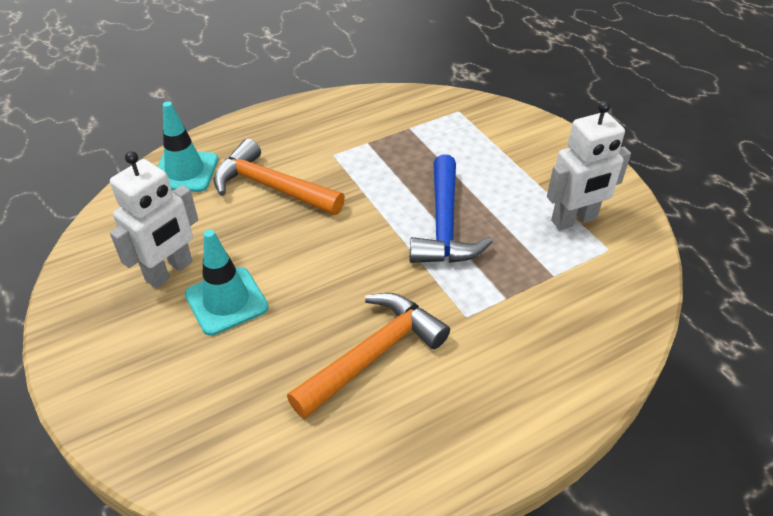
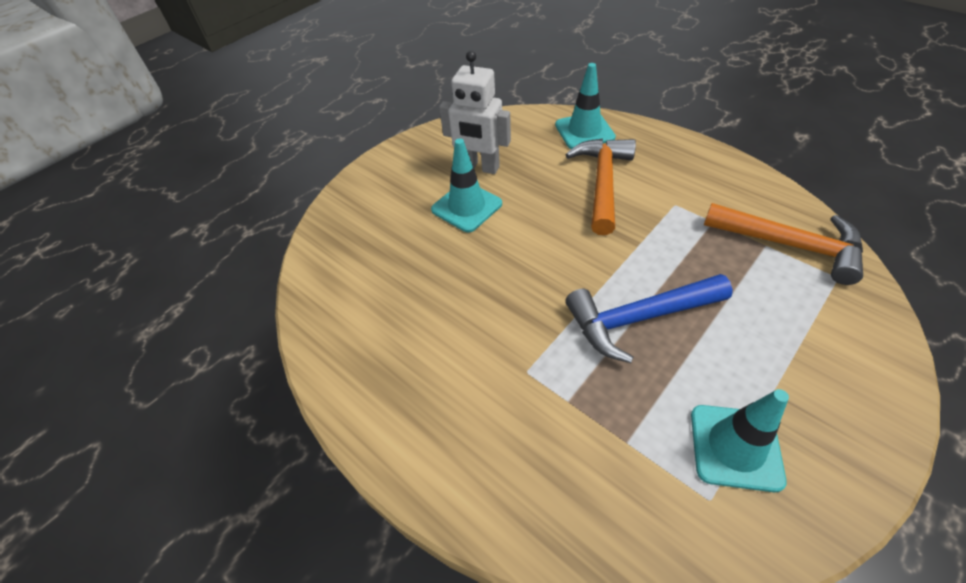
camera: 75 degrees right, 5 degrees up
(373, 354) = (453, 314): orange hammer -> orange hammer (790, 245)
(574, 220) = (735, 447): white robot -> turquoise traffic cone

